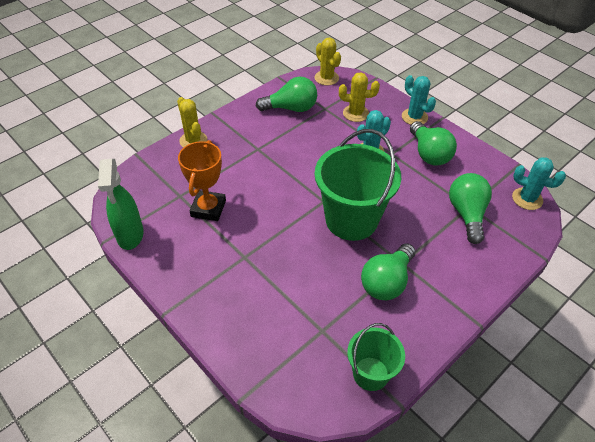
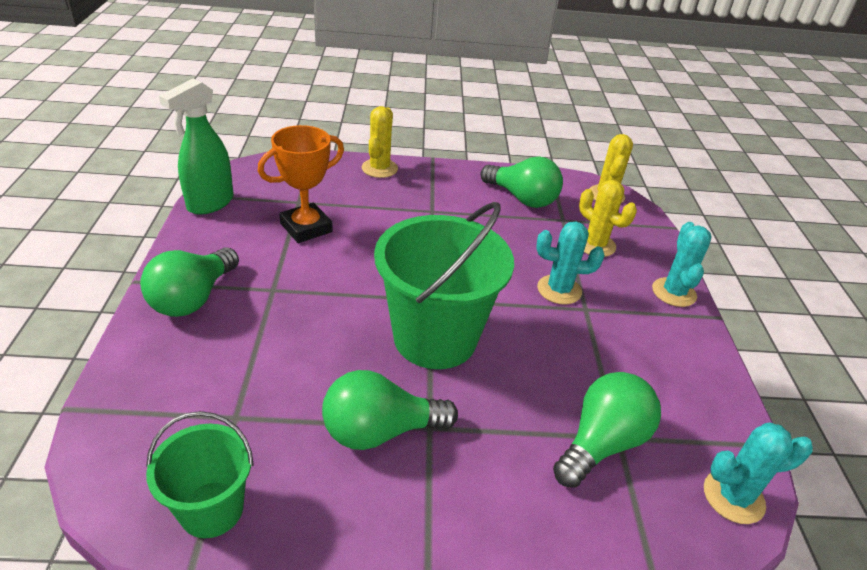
camera: 40 degrees right, 10 degrees down
(429, 154) = (640, 341): green light bulb -> green light bulb (193, 298)
(527, 199) = (733, 497): turquoise cactus -> turquoise cactus turned 75 degrees counterclockwise

